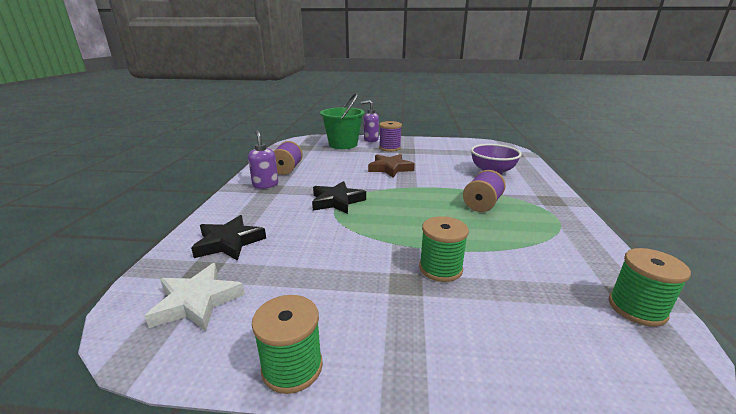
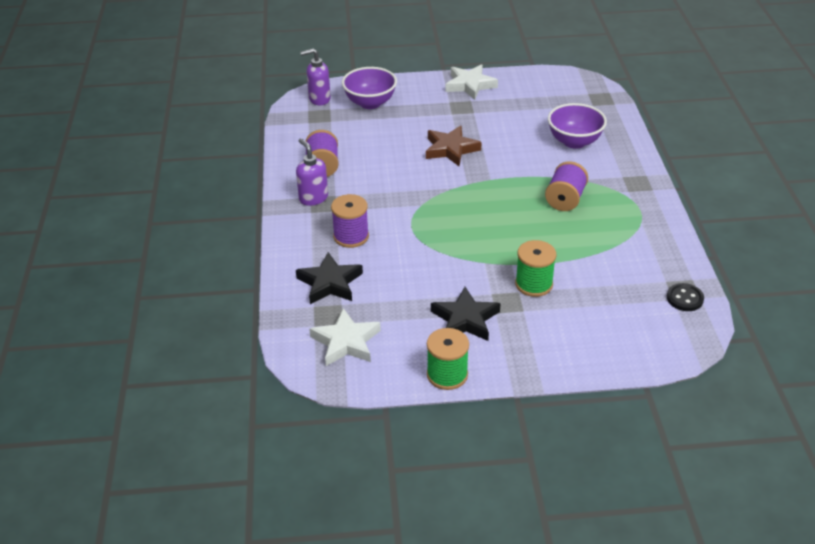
camera: 10 degrees left, 15 degrees up
(337, 201) = (409, 214): black star -> black star (465, 319)
(343, 144) = (370, 103): green bucket -> purple bowl
(370, 140) = (404, 86): purple soap dispenser -> purple soap dispenser (319, 99)
(389, 148) = (437, 104): purple spool -> purple spool (351, 236)
(416, 142) = (470, 85): none -> white star
(636, 308) = (684, 298): green spool -> black button

